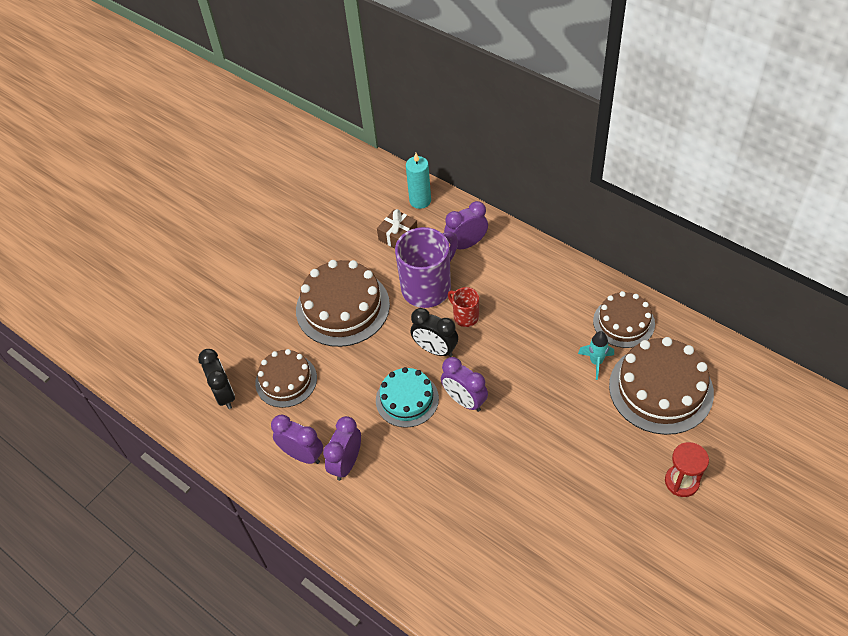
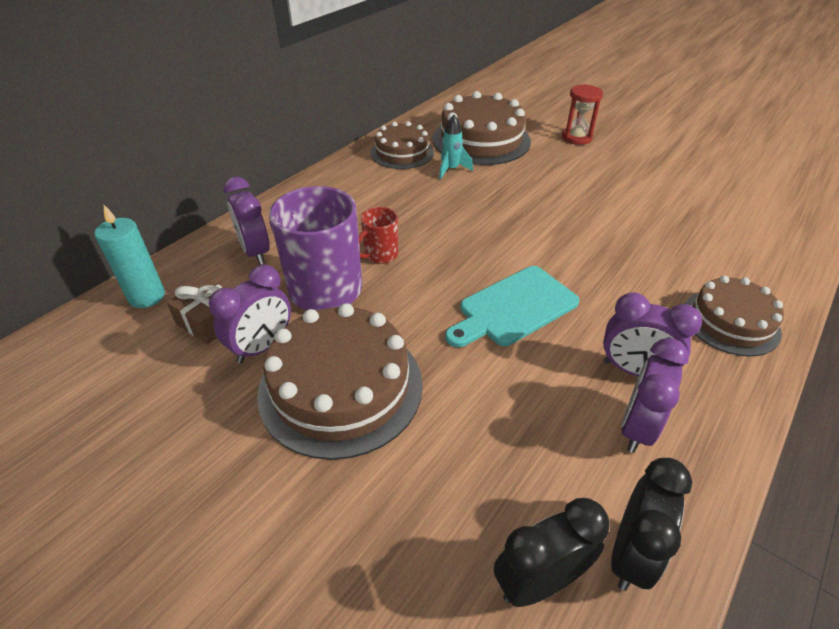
camera: 95 degrees left, 10 degrees down
(286, 380) = (494, 464): brown cake -> brown cake (730, 322)
(407, 399) = (514, 308): turquoise cake -> turquoise cutting board
(435, 350) = (432, 281): black clock -> black clock (630, 554)
(464, 401) = (510, 257): purple clock -> purple clock (262, 347)

